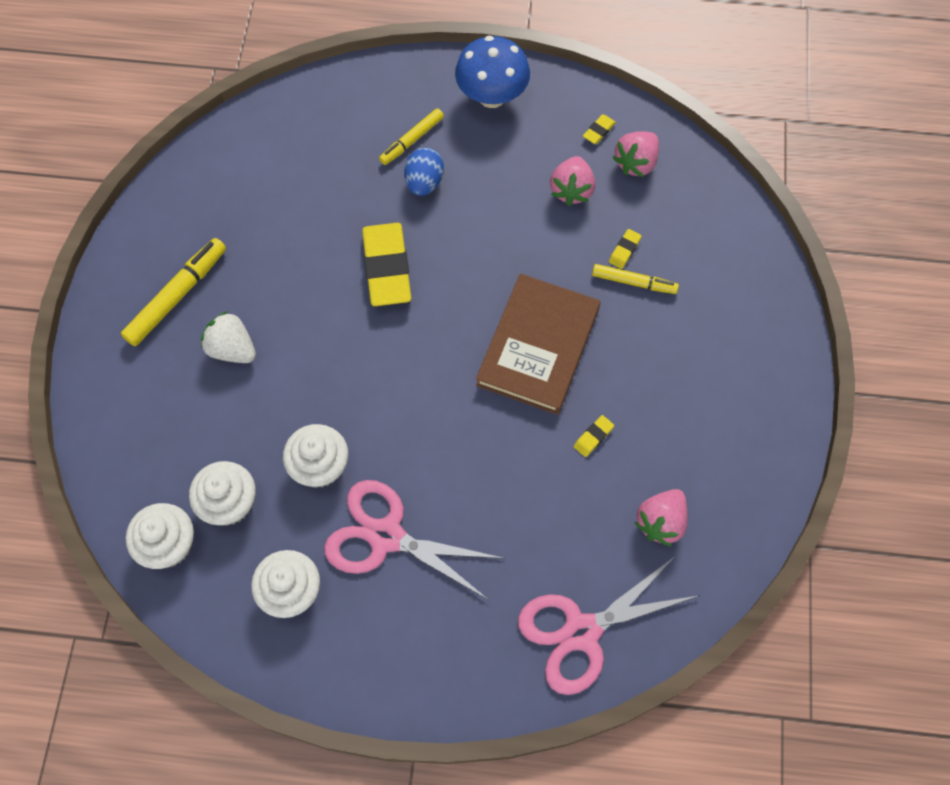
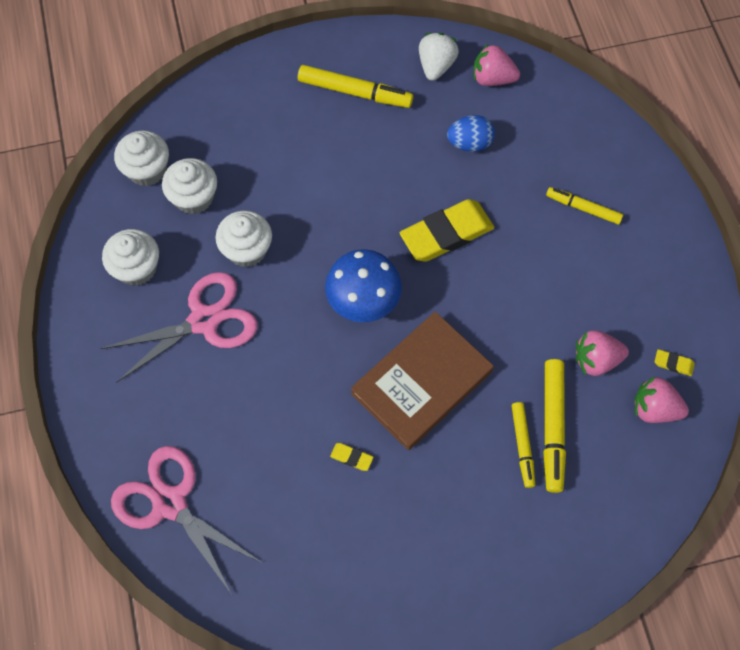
camera: 70 degrees right, 0 degrees up
(232, 349) = (324, 148): white strawberry -> white strawberry (436, 66)
(386, 536) = (204, 321): pink scissors -> pink scissors turned 60 degrees clockwise
(424, 182) = (544, 233): blue egg -> blue egg (469, 143)
(492, 96) = (664, 258): blue mushroom -> blue mushroom (363, 302)
(538, 346) = (421, 382): brown book -> brown book turned 45 degrees counterclockwise
(624, 250) = (552, 427): yellow eraser -> yellow marker
(660, 522) = (291, 541): pink strawberry -> pink strawberry (492, 78)

